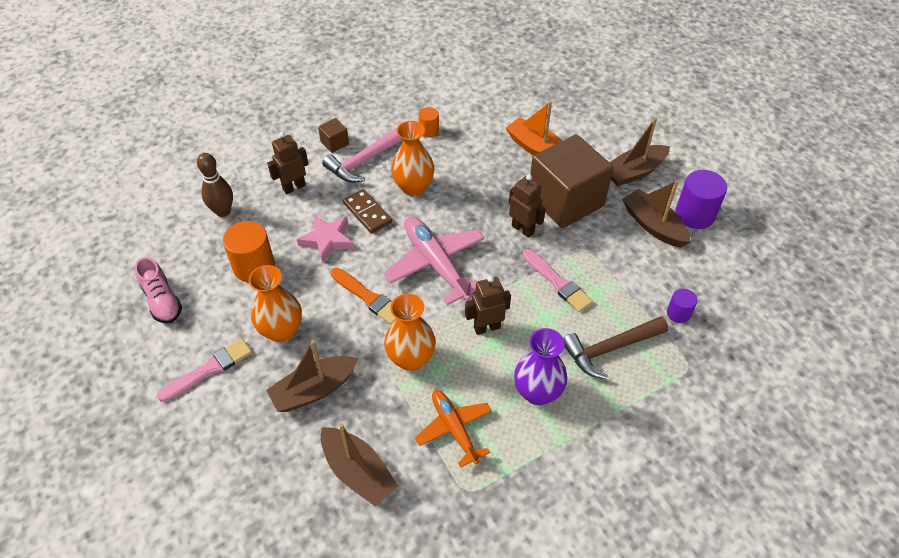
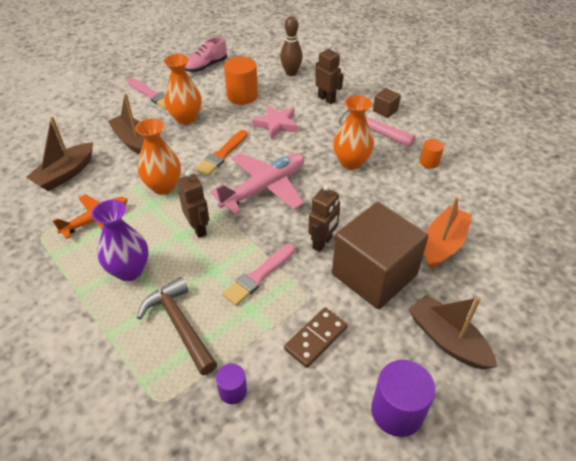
camera: 80 degrees right, 5 degrees down
(367, 213) = (311, 140): brown domino -> brown domino (316, 338)
(653, 225) = (363, 362): brown boat -> none

